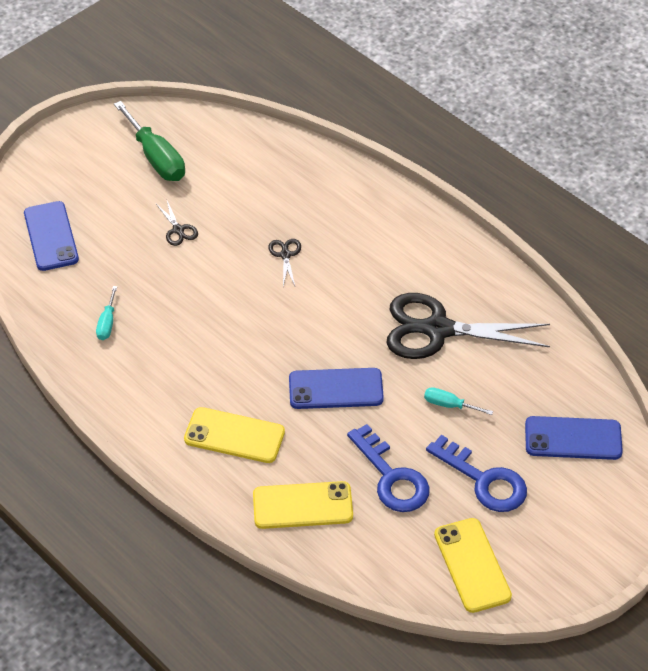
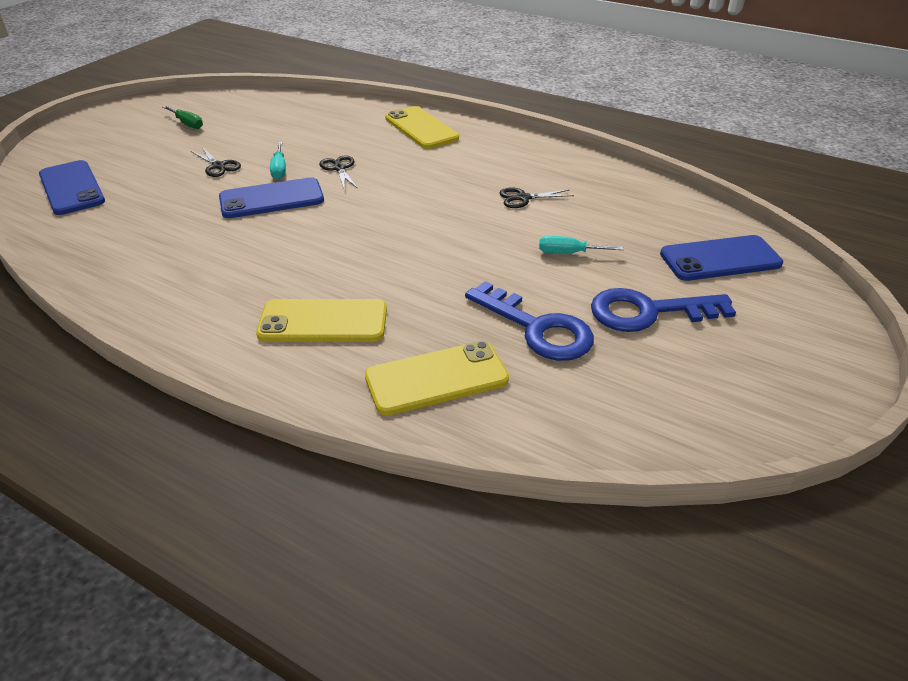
camera: 15 degrees left, 10 degrees down
(107, 323) = (142, 245): turquoise screwdriver -> turquoise screwdriver (279, 169)
(156, 158) = (187, 124): green screwdriver -> green screwdriver, size x0.50
(336, 389) = (433, 260): blue phone -> blue phone (271, 199)
(438, 330) = (523, 198): black scissors -> black scissors, size x0.41
(472, 565) = (689, 402): yellow phone -> yellow phone (421, 128)
(484, 480) = (648, 312): blue key -> blue key turned 150 degrees clockwise

